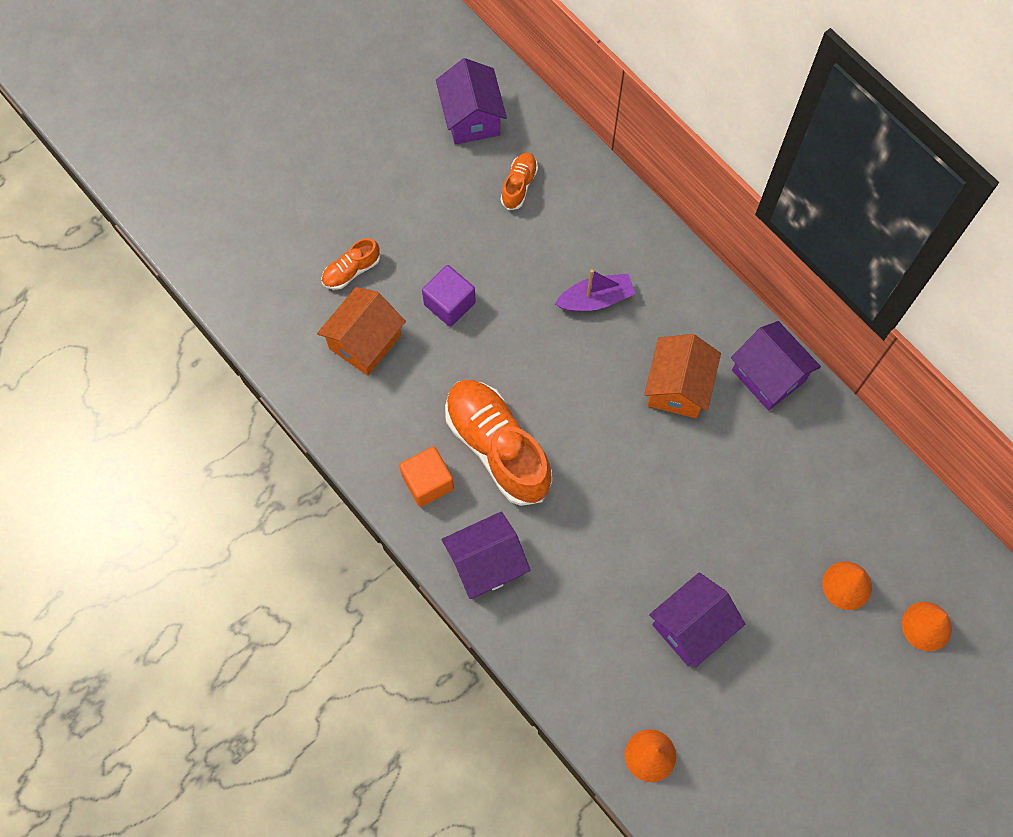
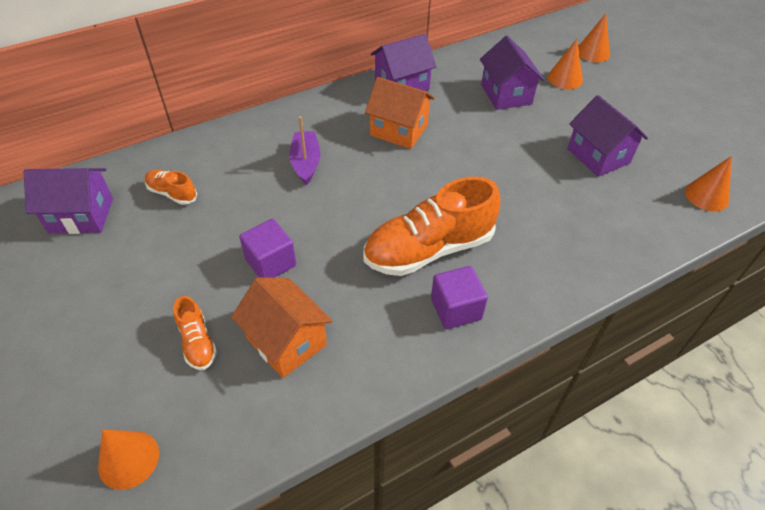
camera: 80 degrees left, 20 degrees down
(243, 259) = (128, 459): none -> orange cone
(428, 482) = (456, 309): orange cube -> purple cube
(486, 563) = (543, 275): purple house -> purple house (506, 94)

